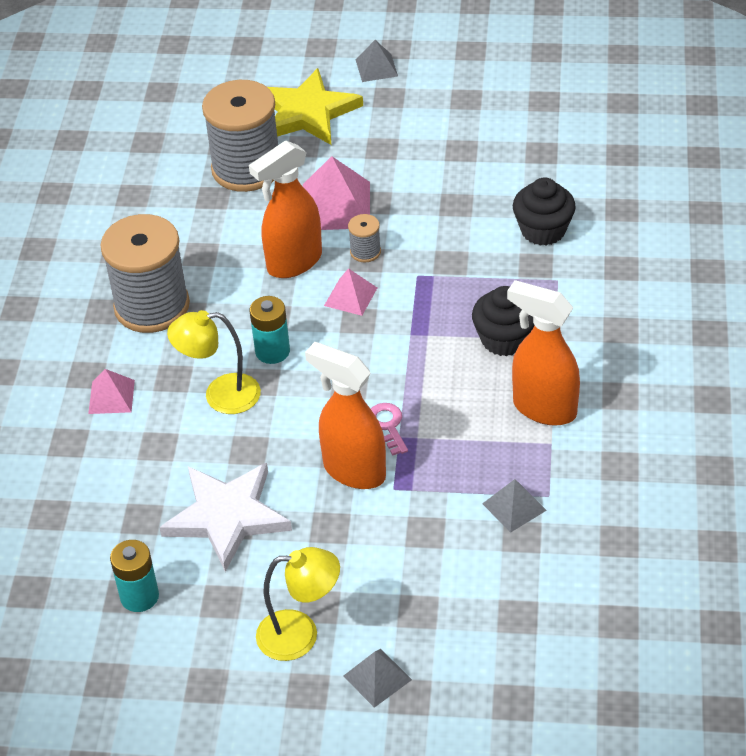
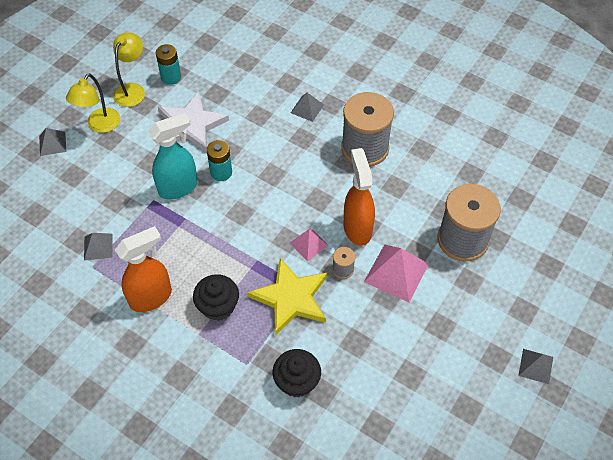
camera: 115 degrees right, 10 degrees up
(111, 397) = (307, 108): pink pyramid -> grey pyramid
(220, 395) = (274, 153): yellow lamp -> yellow lamp (132, 90)
(272, 351) = (290, 188): turquoise battery -> turquoise battery (221, 172)
(308, 112) = (504, 299): yellow star -> yellow star (291, 298)
(353, 470) = (178, 188): orange spray bottle -> turquoise spray bottle
(388, 425) = (197, 216): pink key -> none

